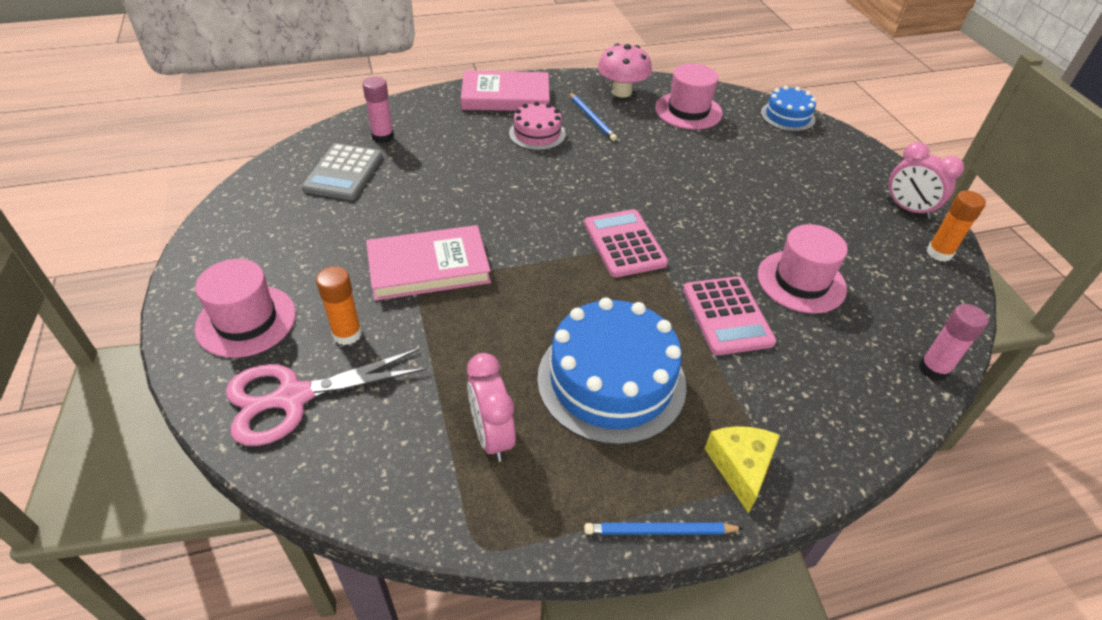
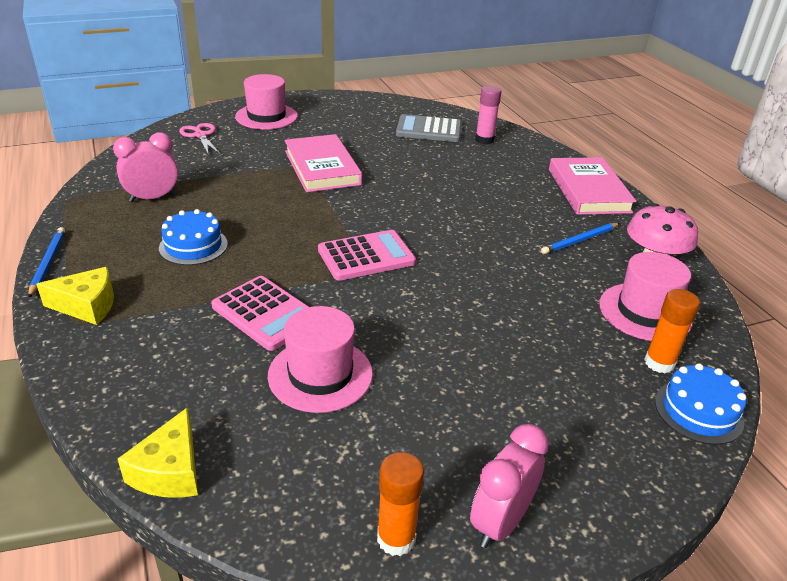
camera: 85 degrees right, 10 degrees down
(293, 397) = (200, 135): pink scissors -> pink scissors, size x0.59
(347, 334) = (253, 146): orange glue stick -> orange glue stick (659, 363)
(537, 134) = (530, 208): pink cake -> none
(611, 381) = (193, 246): blue cake -> blue cake, size x0.54
(727, 316) = (266, 313): pink calculator -> pink calculator turned 120 degrees counterclockwise
(933, 369) = (170, 471): pink glue stick -> yellow cheese

